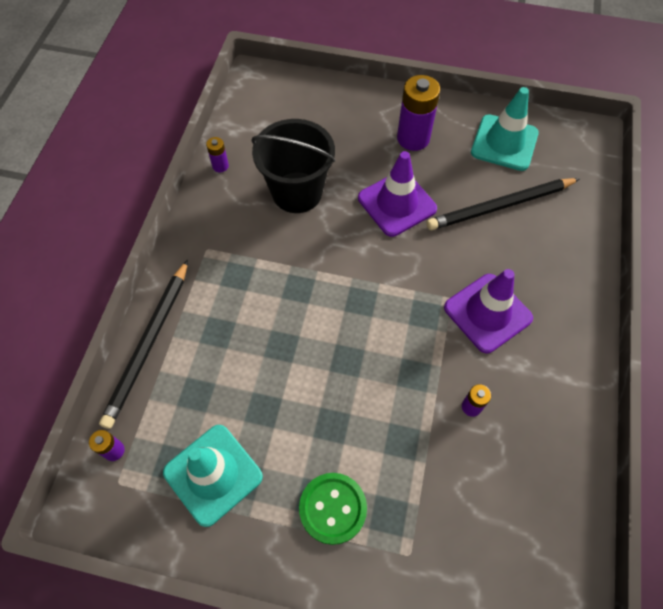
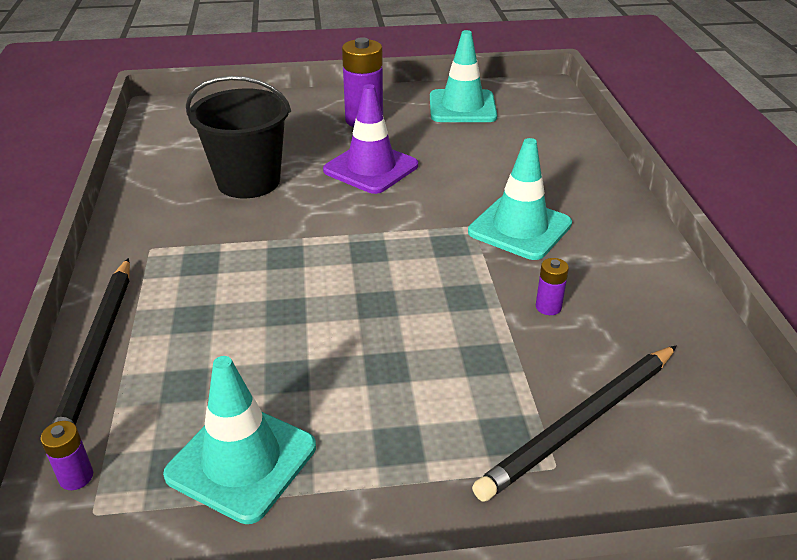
camera: 20 degrees left, 25 degrees down
(220, 166) = (143, 179): purple battery -> none
(332, 508) = (428, 448): green button -> none
(487, 313) = (520, 228): purple traffic cone -> turquoise traffic cone
(500, 206) = (485, 149): black pencil -> black pencil (581, 423)

